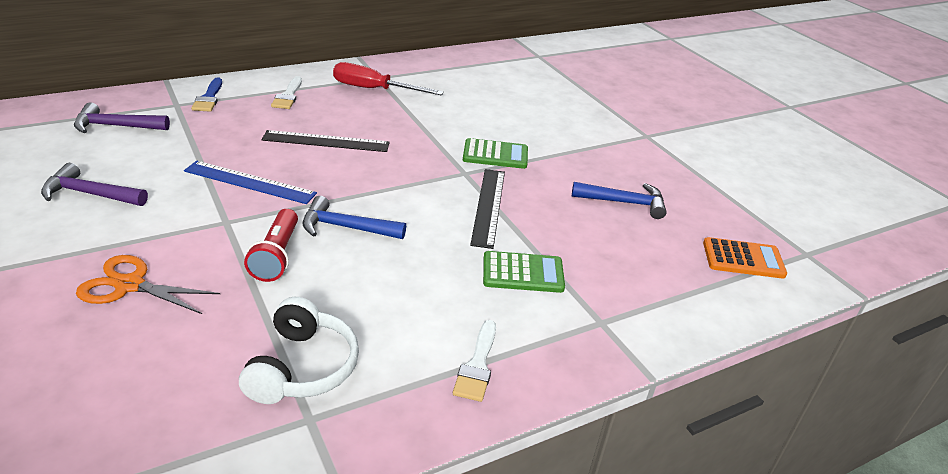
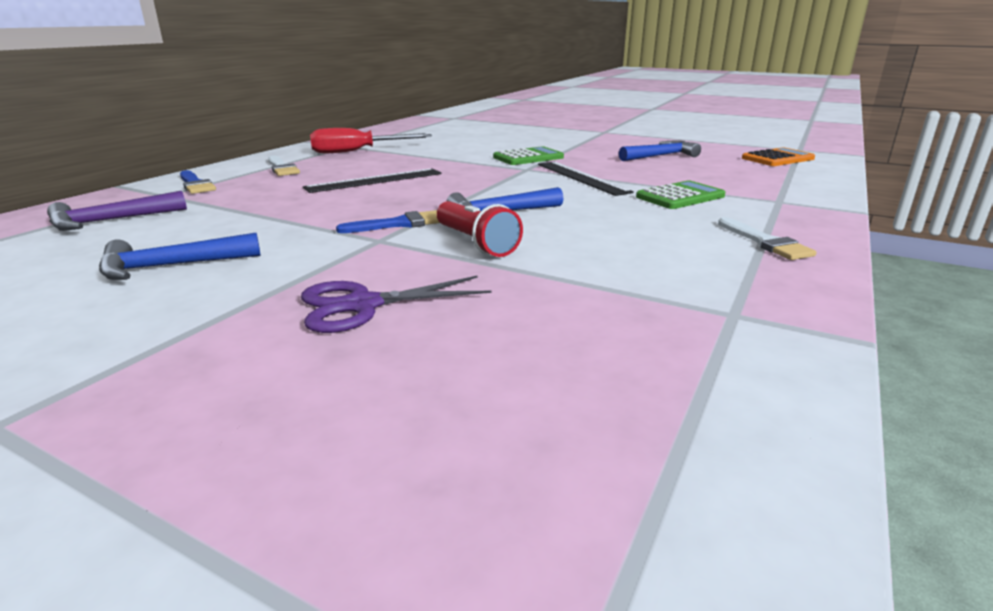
camera: 30 degrees left, 10 degrees down
(89, 194) = (171, 266): purple hammer -> blue hammer
(130, 285) = (362, 305): orange scissors -> purple scissors
(250, 182) = (351, 215): blue ruler -> none
(263, 208) = (399, 224): none -> blue brush
(302, 367) = (653, 290): white headphones -> none

